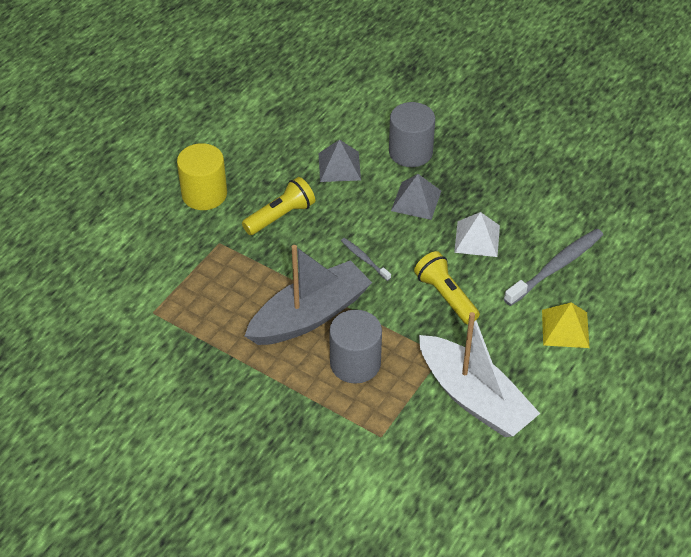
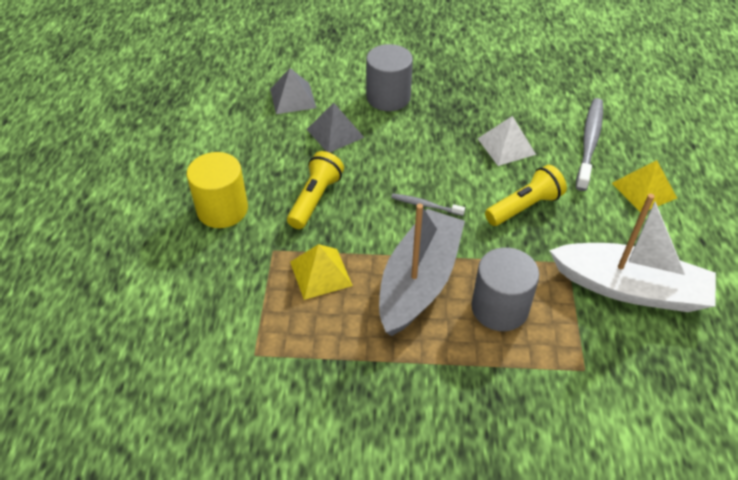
camera: 30 degrees left, 0 degrees up
(241, 276) = (320, 273): none -> yellow pyramid
(416, 200) = (427, 135): grey pyramid -> grey pyramid (293, 98)
(446, 296) = (524, 207): yellow flashlight -> yellow flashlight turned 120 degrees clockwise

